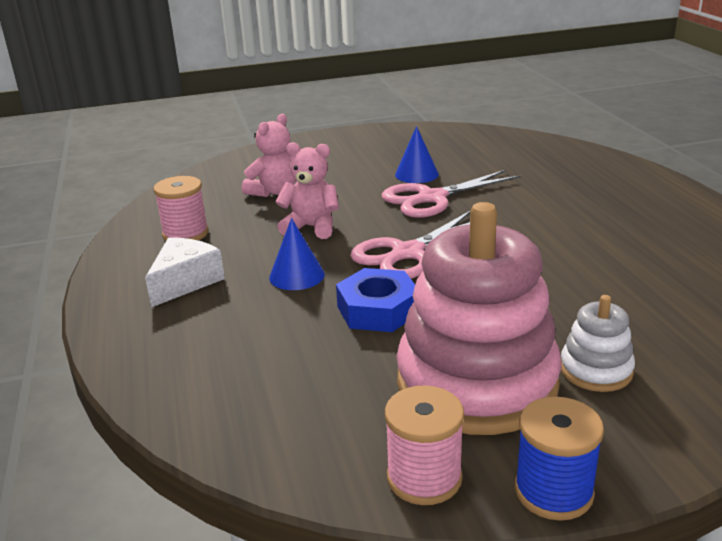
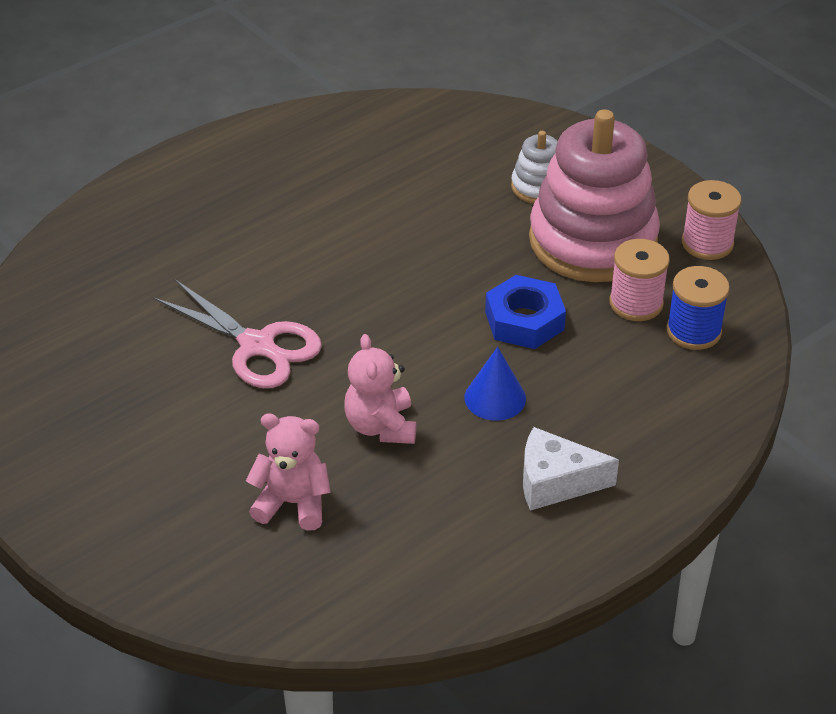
camera: 115 degrees left, 15 degrees up
(185, 234) = (451, 538): pink spool -> pink spool (636, 303)
(407, 253) = (406, 330): pink scissors -> none
(416, 174) = (184, 378): blue cone -> none
(553, 491) = (678, 190): blue spool -> blue spool (693, 331)

